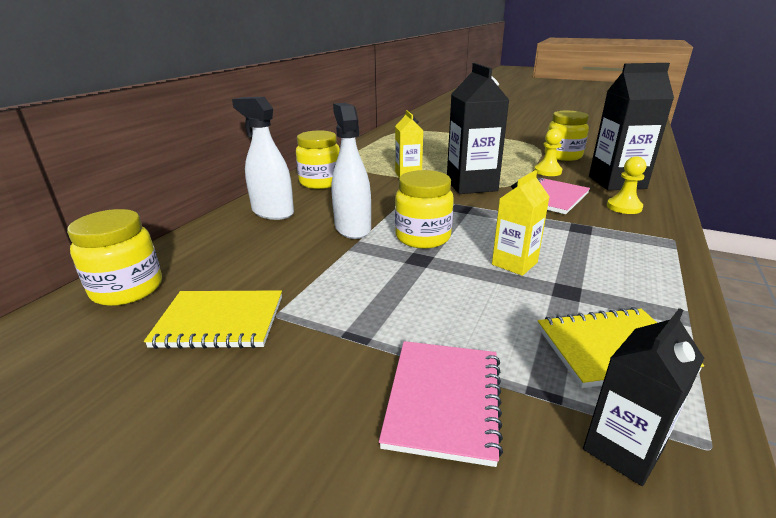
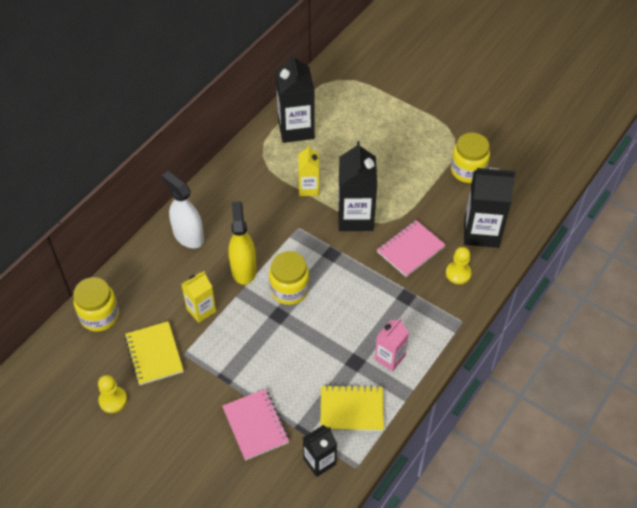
camera: 10 degrees right, 25 degrees up
(219, 322) = (154, 354): yellow notebook -> yellow notebook turned 60 degrees clockwise
(320, 182) = (231, 191): yellow jar -> none
(352, 228) = (243, 269): white spray bottle -> yellow spray bottle
(378, 151) = (296, 129): none -> black carton
(444, 400) = (255, 425): pink notebook -> pink notebook turned 45 degrees counterclockwise
(514, 263) = (338, 330): yellow carton -> yellow carton (201, 310)
(547, 171) = (434, 201): yellow pawn -> yellow pawn (113, 400)
(614, 281) = (389, 358): none -> pink carton

